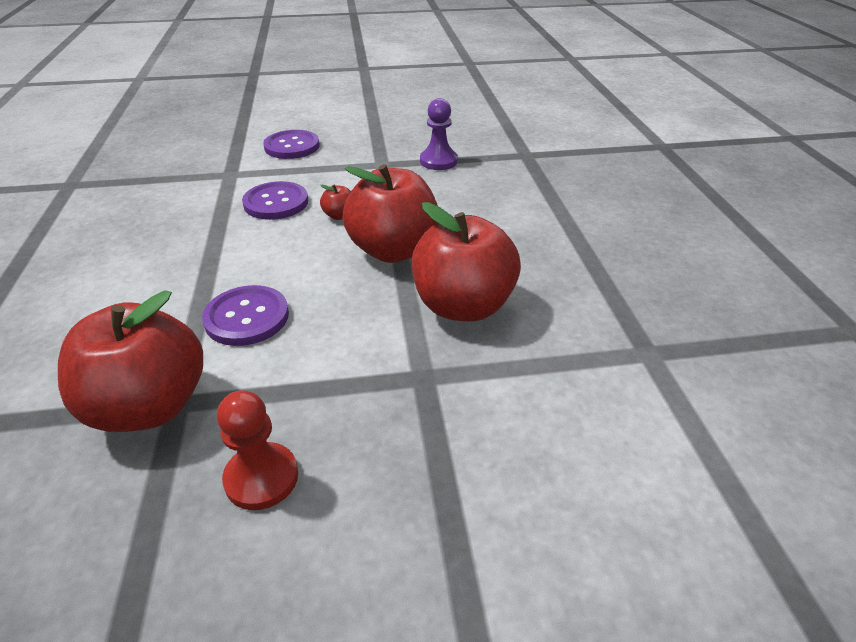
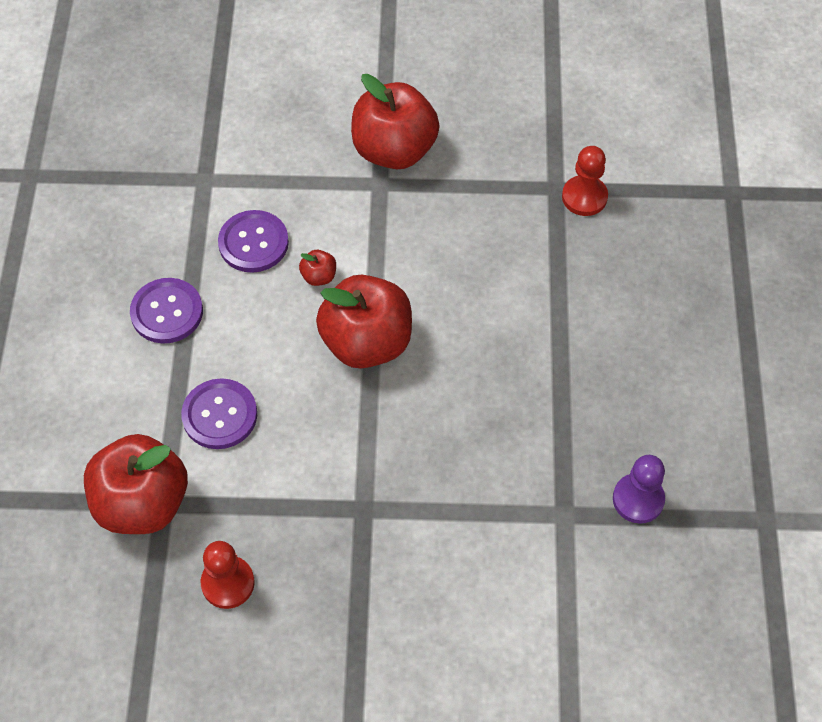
camera: 10 degrees right, 20 degrees up
(292, 146) = (277, 130): purple button -> purple button (167, 312)
(438, 161) = (447, 187): purple pawn -> purple pawn (638, 499)
(463, 306) = (417, 431): red apple -> red apple (394, 150)
(551, 157) = (584, 197): none -> red pawn

